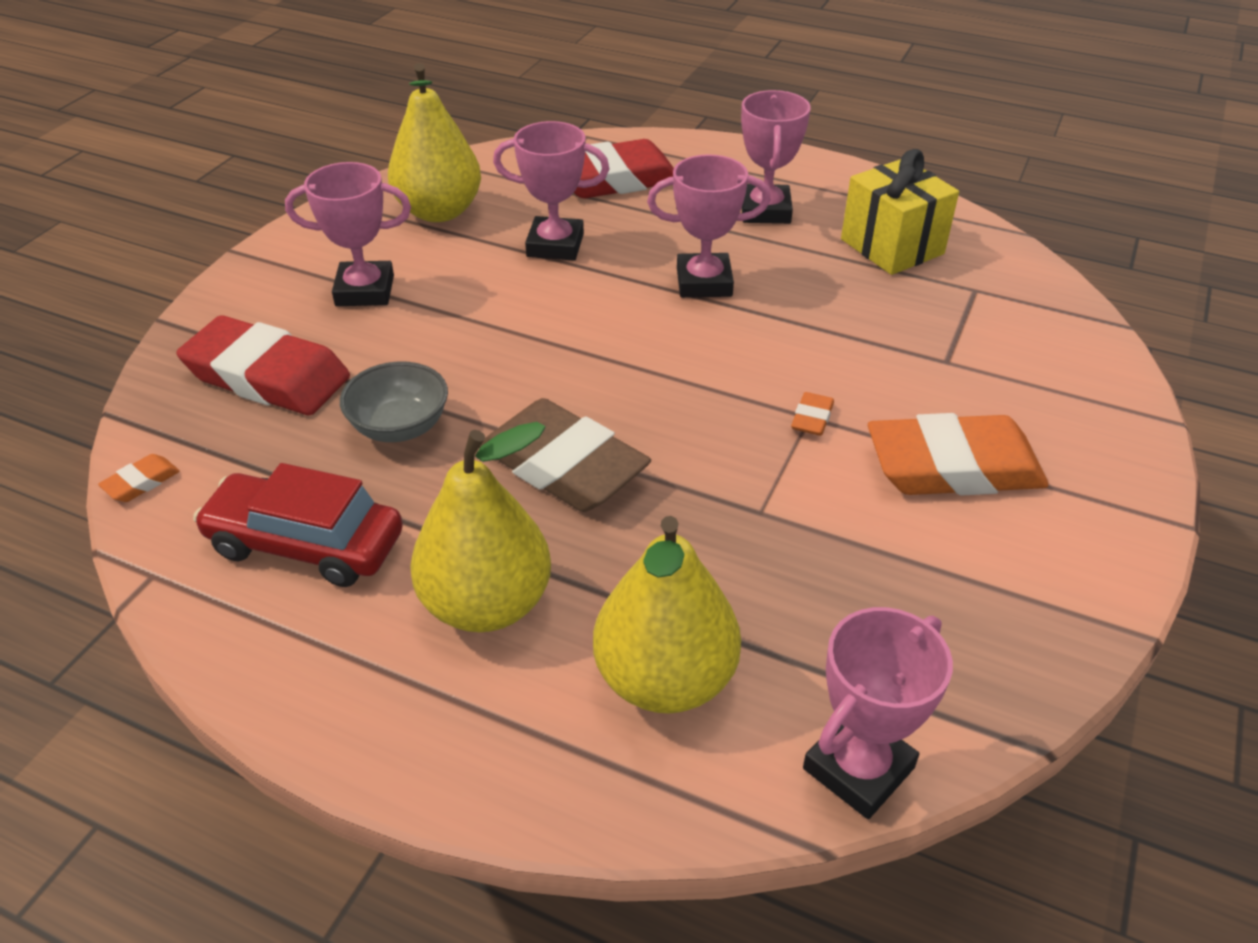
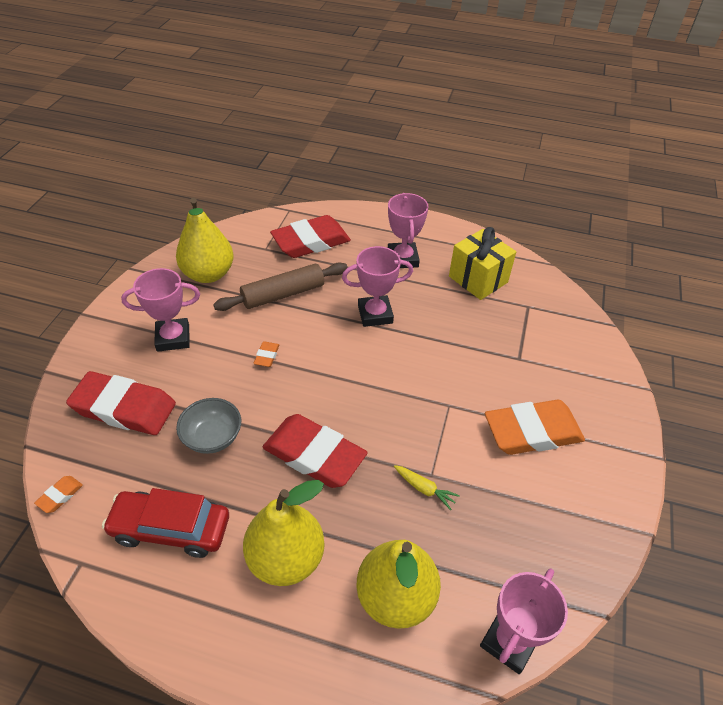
camera: 10 degrees left, 5 degrees up
(555, 245) = (283, 294): pink trophy -> brown rolling pin
(563, 465) = (314, 455): brown eraser -> red eraser
(744, 530) = (424, 489): none -> yellow carrot
(812, 418) = (450, 406): orange eraser -> orange eraser (267, 356)

